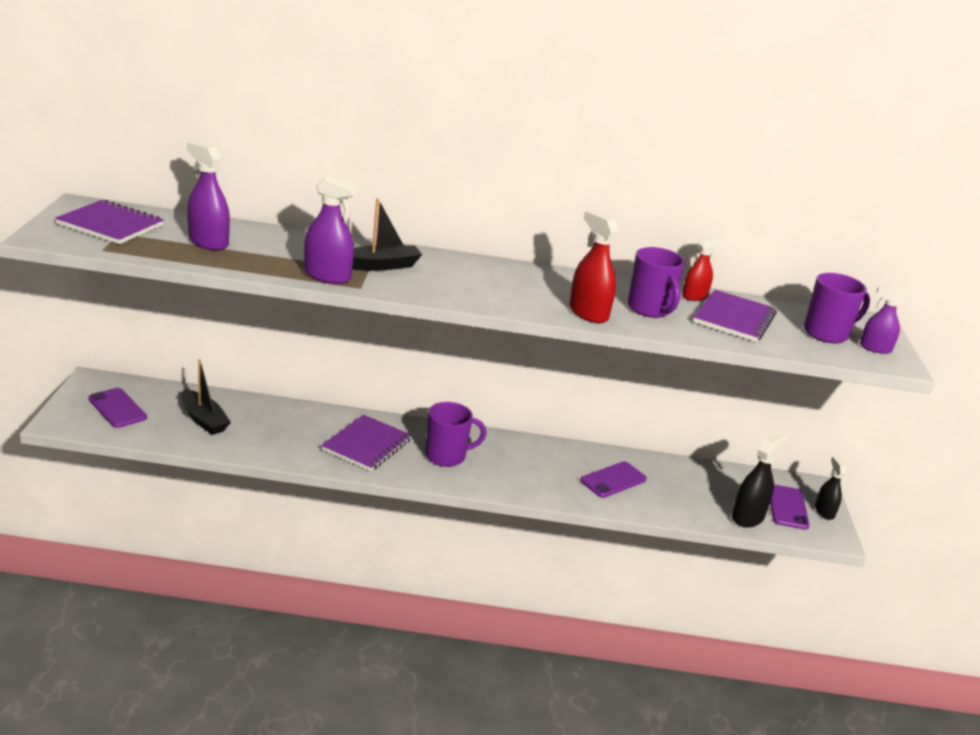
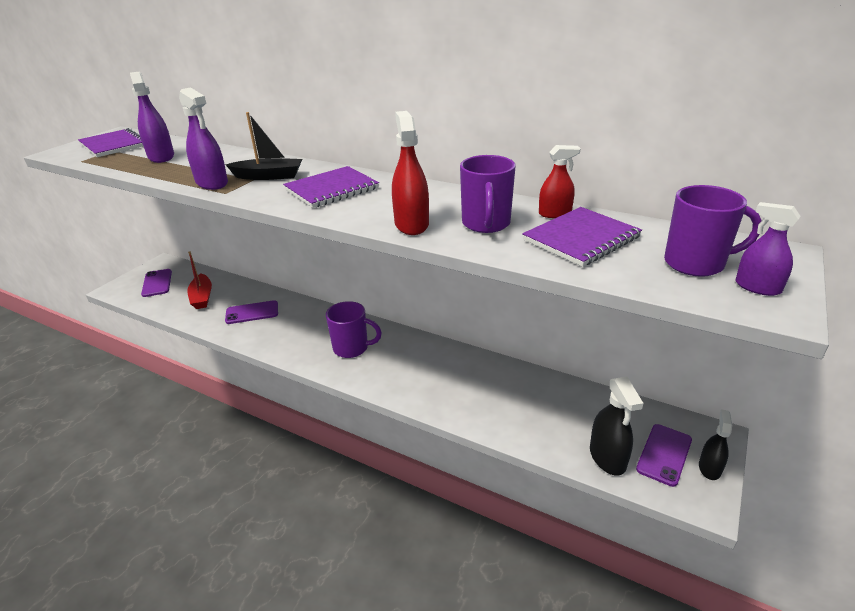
camera: 30 degrees right, 5 degrees up
(204, 420) = (202, 297): black boat -> red boat
(367, 445) = (297, 330): purple notebook -> purple notebook (331, 189)
(613, 480) = (486, 392): purple phone -> purple phone (252, 312)
(747, 517) = (607, 457): black spray bottle -> black spray bottle turned 105 degrees clockwise

